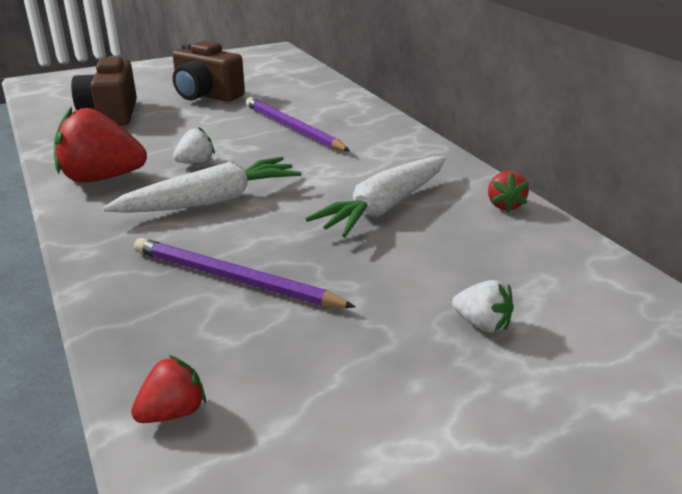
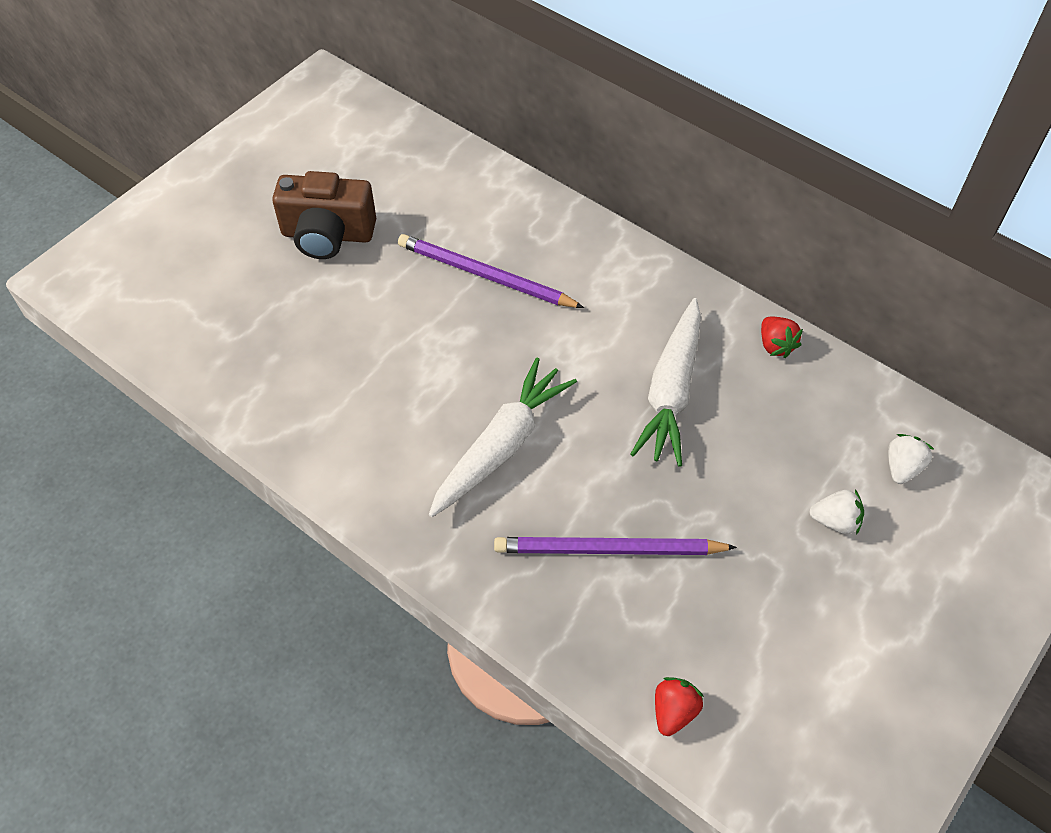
camera: 25 degrees left, 25 degrees up
(102, 178) = (355, 451): red strawberry -> none
(111, 114) = (245, 319): brown camera -> none
(196, 162) = (430, 383): white strawberry -> white strawberry (902, 468)

